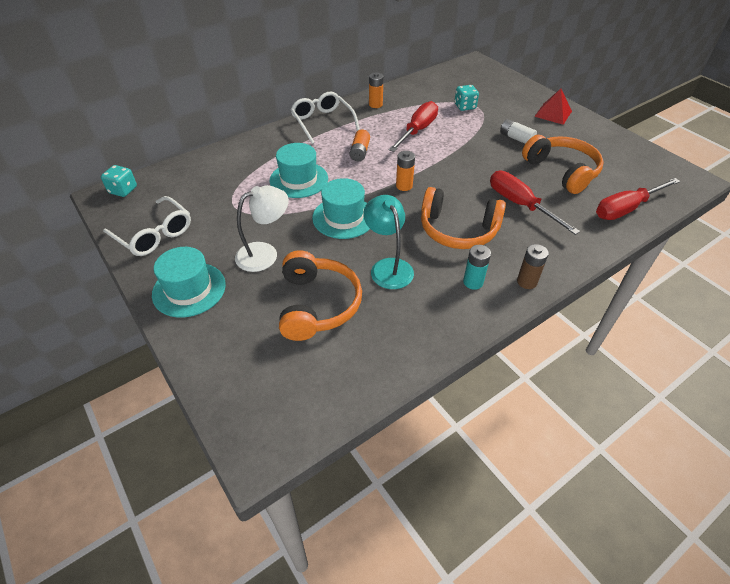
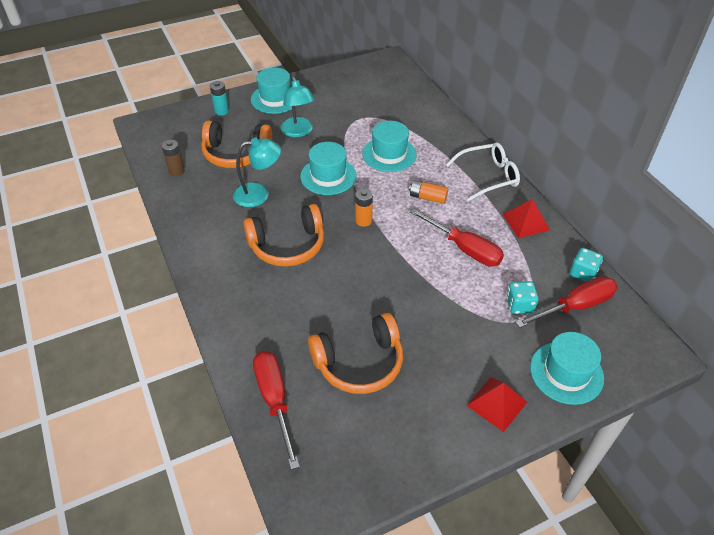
camera: 100 degrees right, 0 degrees up
(123, 190) = (395, 66): turquoise dice -> turquoise dice (582, 273)
(154, 235) = (337, 82): white glasses -> none
(265, 253) = (298, 132): white lamp -> turquoise lamp
(375, 104) = (526, 222): orange battery -> red pyramid
(458, 230) = (288, 246): orange headphones -> orange headphones turned 135 degrees counterclockwise
(473, 282) = (221, 241): turquoise battery -> turquoise battery (221, 111)
(511, 90) = (566, 372): none -> turquoise hat
(516, 138) = (437, 339): white battery -> none
(520, 204) = (310, 303): red screwdriver -> red screwdriver (575, 306)
(526, 282) = (207, 276): brown battery -> brown battery (176, 171)

